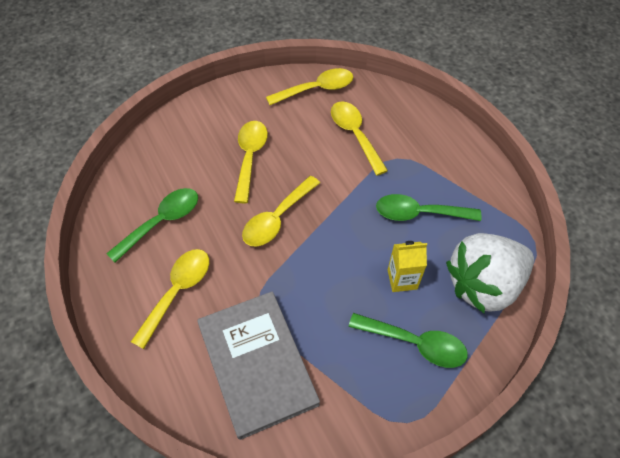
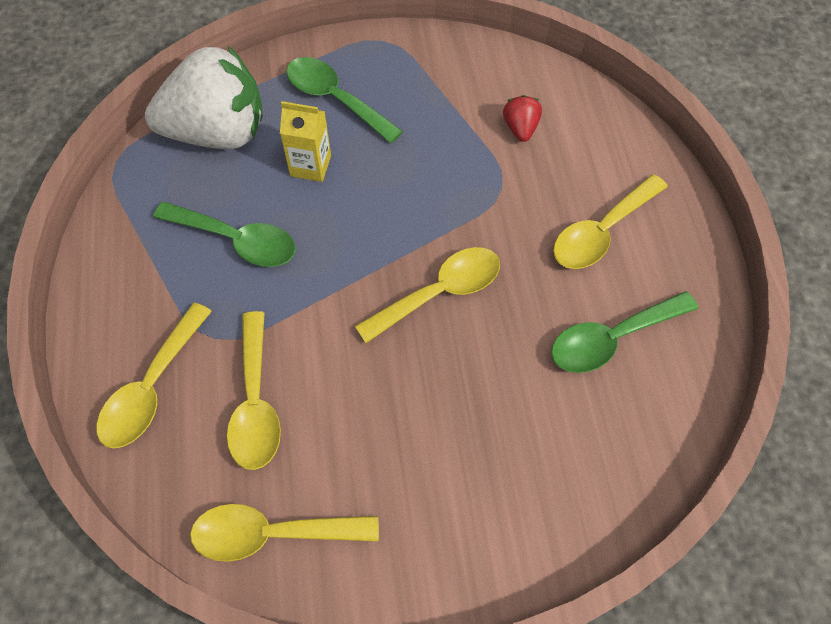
camera: 160 degrees left, 5 degrees up
(250, 157) = (448, 413): yellow spoon -> yellow spoon (152, 387)
(257, 364) = (520, 128): grey book -> red strawberry

